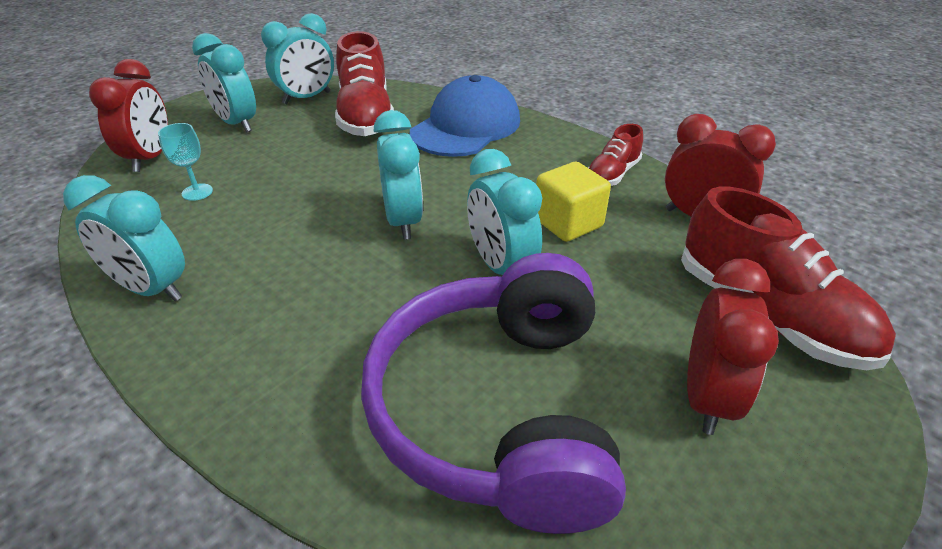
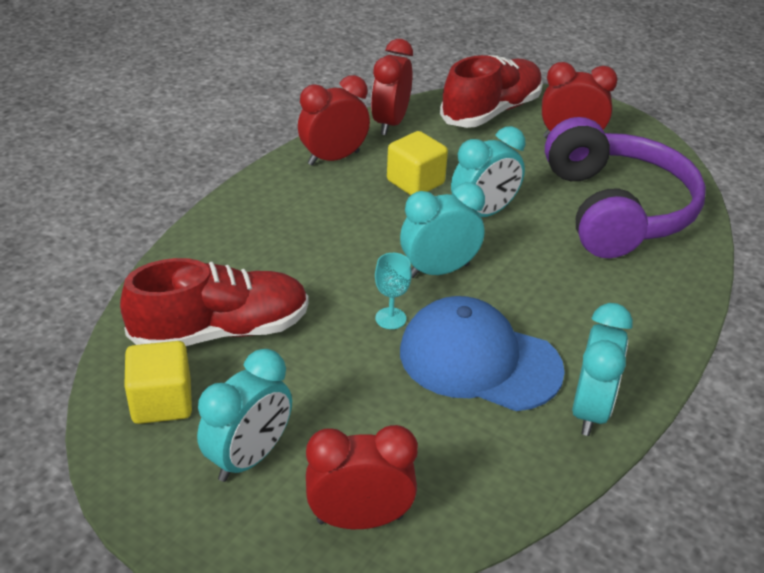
camera: 100 degrees left, 0 degrees up
(197, 192) = (428, 437): turquoise goblet -> turquoise goblet (390, 318)
(307, 98) = (162, 402): turquoise clock -> yellow cube
(466, 127) = (245, 247): blue cap -> blue cap (479, 360)
(497, 408) = (616, 209): purple headphones -> purple headphones turned 90 degrees counterclockwise
(612, 174) = (333, 158): red shoe -> red clock

